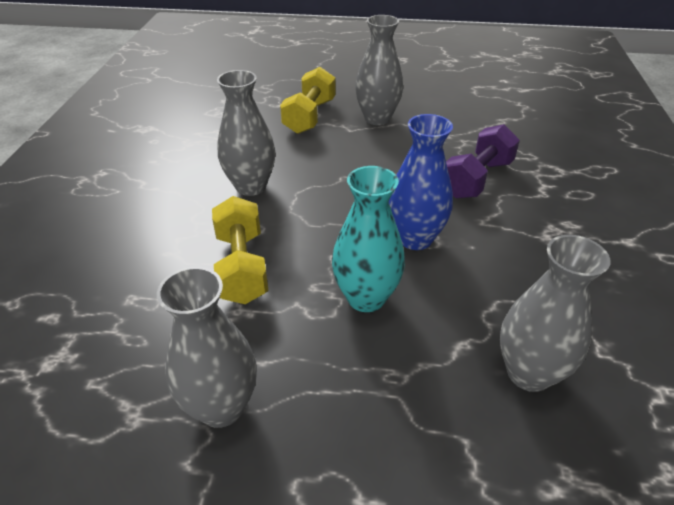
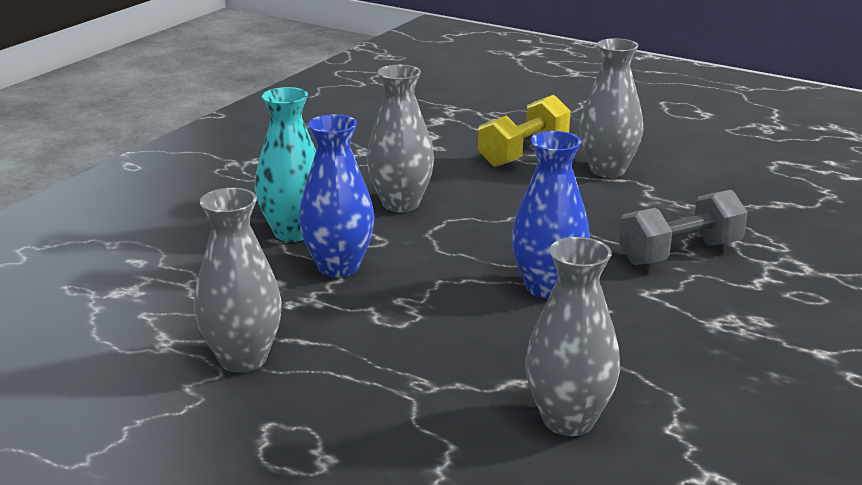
camera: 25 degrees right, 15 degrees down
(242, 267) = (338, 267): yellow dumbbell -> blue vase
(366, 298) = (447, 321): turquoise vase -> turquoise vase (293, 232)
(477, 179) = (680, 253): purple dumbbell -> grey dumbbell

